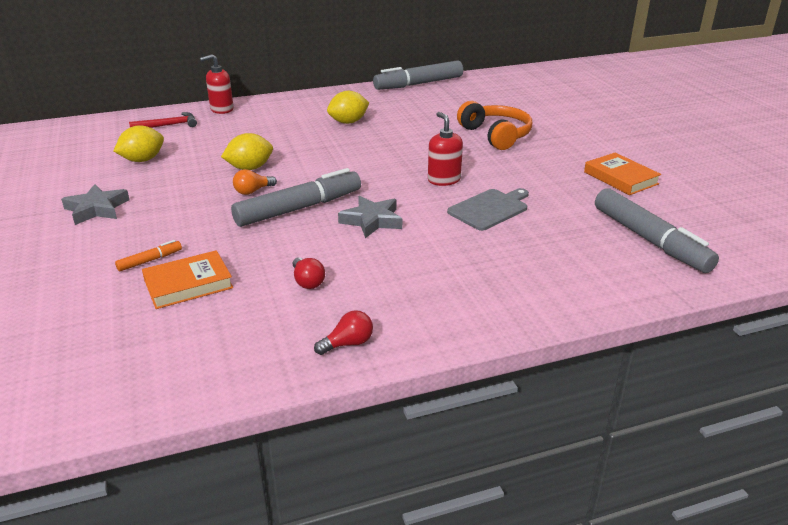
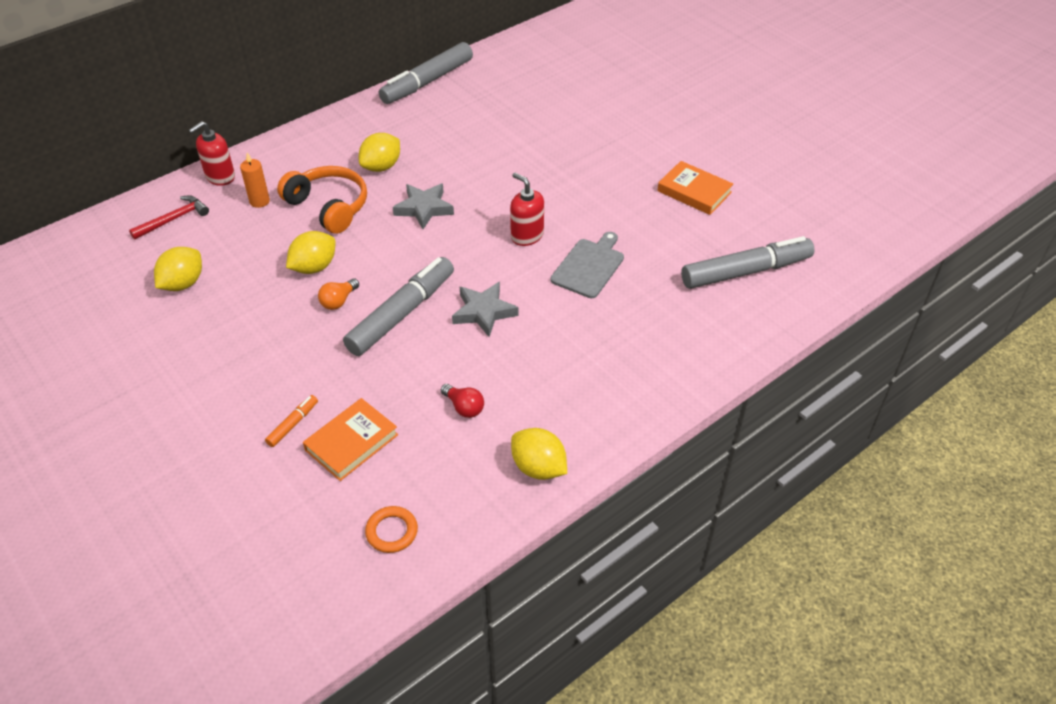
camera: 20 degrees left, 15 degrees up
(97, 209) = (184, 370): grey star -> grey star (424, 208)
(170, 359) = (392, 531): none -> orange ring
(239, 126) = (259, 201): none -> orange candle
(348, 344) = (538, 468): red light bulb -> yellow lemon
(496, 135) = (550, 153): orange headphones -> orange headphones (329, 207)
(649, 240) = (746, 272): grey marker -> grey marker turned 60 degrees counterclockwise

